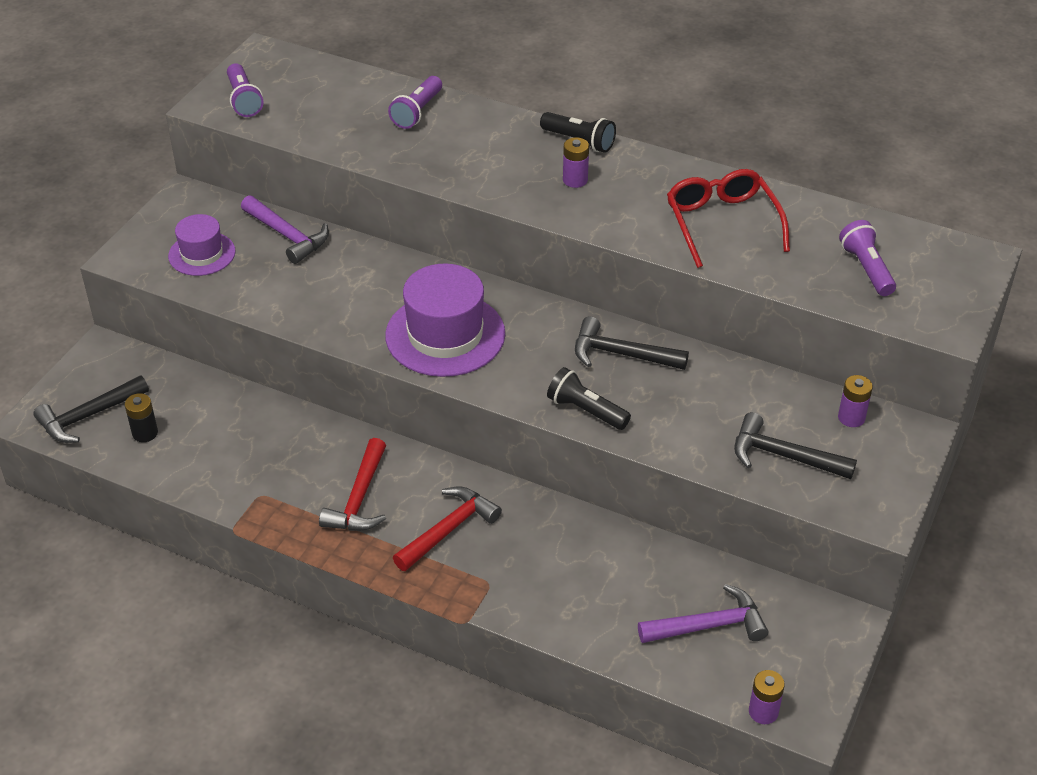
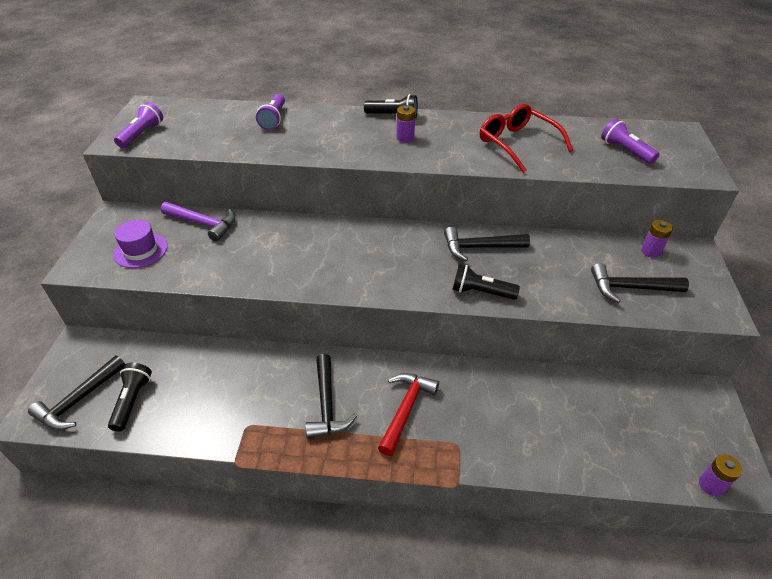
camera: 20 degrees left, 0 degrees up
(145, 433) = (132, 401): black battery -> black flashlight
(243, 100) = (142, 134): purple flashlight -> purple flashlight turned 120 degrees counterclockwise
(359, 498) = (327, 404): red hammer -> black hammer
(445, 335) = (351, 264): purple hat -> none
(708, 625) = (628, 427): purple hammer -> none

